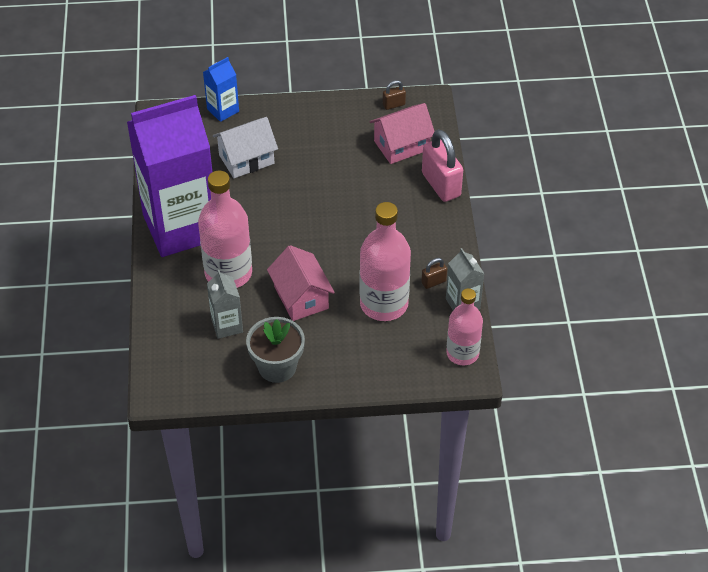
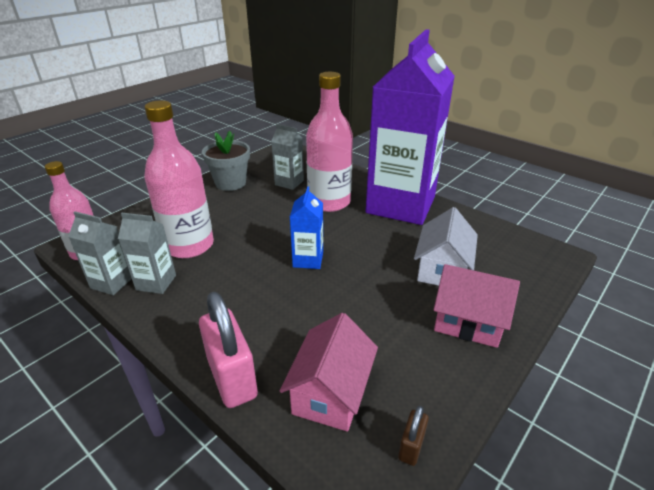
camera: 135 degrees right, 15 degrees down
(223, 110) = (534, 293): blue carton -> blue carton (308, 259)
(301, 297) = (260, 216): pink house -> pink house (468, 322)
(433, 282) = (156, 282): brown padlock -> grey carton
(441, 185) = (232, 378): pink padlock -> pink padlock turned 45 degrees clockwise

